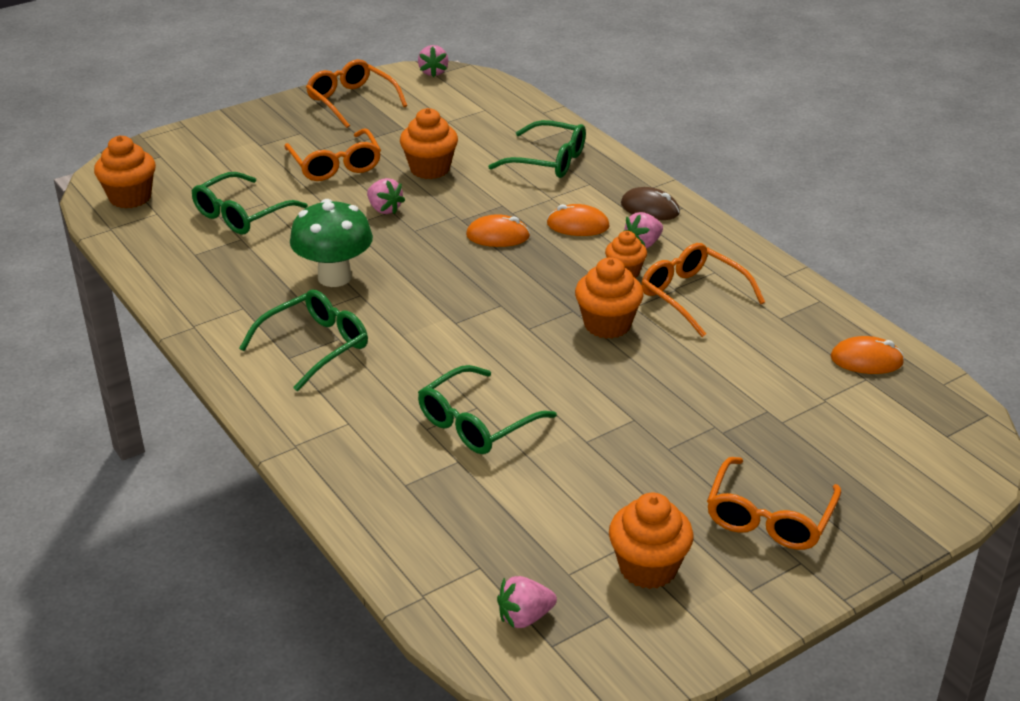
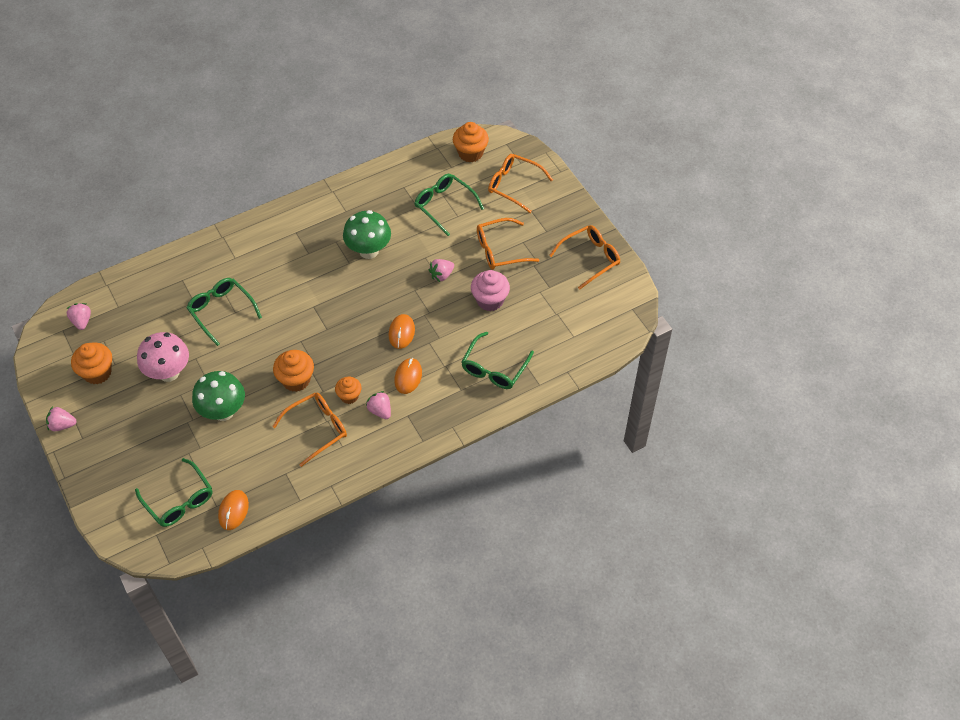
camera: 95 degrees right, 20 degrees up
(314, 346) = (303, 243): green glasses -> green glasses (179, 500)
(430, 169) = (490, 300): orange cupcake -> pink cupcake
(433, 72) = (635, 307): pink strawberry -> pink strawberry (62, 425)
(625, 469) = (169, 372): none -> pink mushroom
(650, 208) = (423, 421): brown mouse -> none
(689, 393) = (223, 411): none -> green mushroom
(769, 517) = (117, 431): orange glasses -> orange glasses (514, 185)

